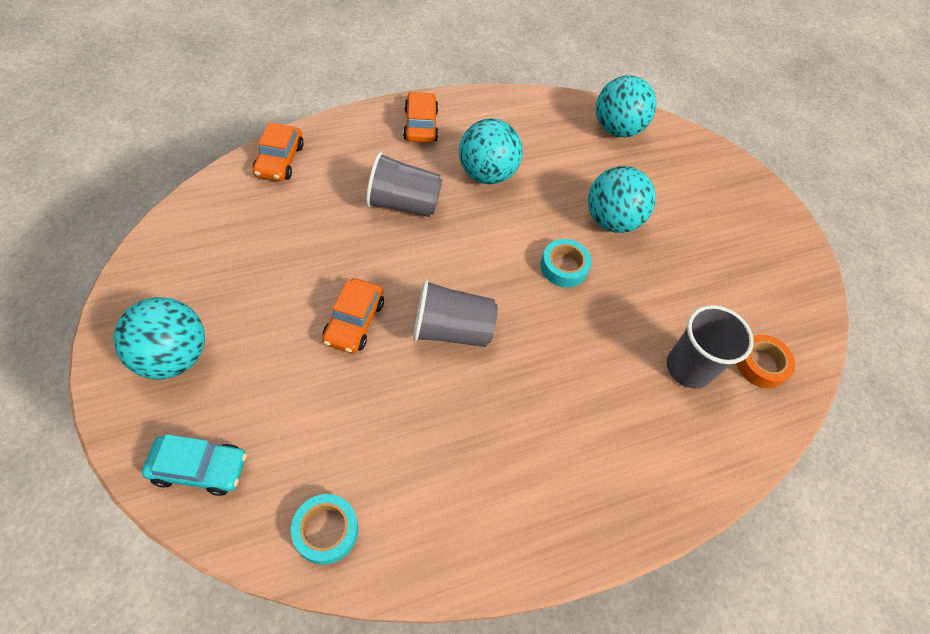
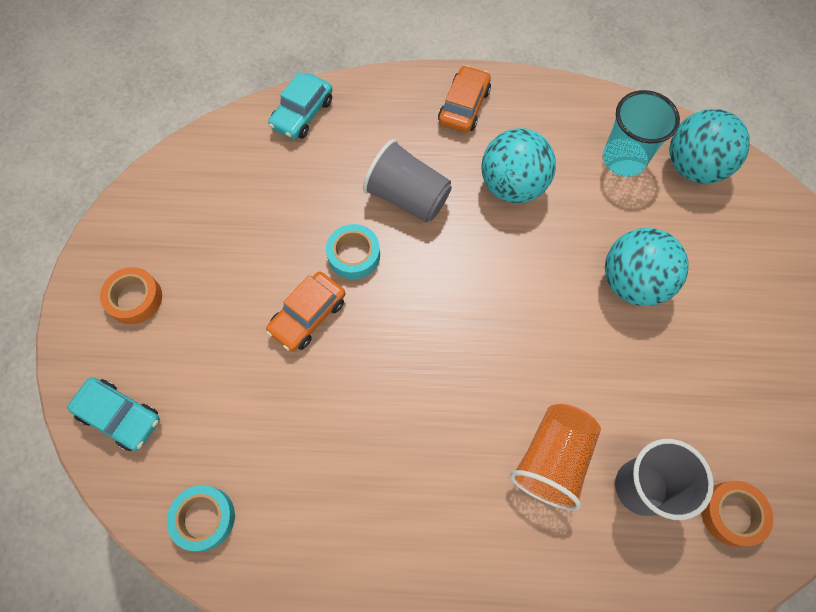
camera: 30 degrees right, 10 degrees up
(173, 356) = (135, 298): turquoise ball -> orange tape
(279, 160) = (302, 113): orange car -> turquoise car
(451, 330) = (400, 356): grey cup -> none
(564, 135) = (624, 159): none -> turquoise cup
(564, 267) = (551, 322): turquoise tape -> turquoise tape (354, 255)
(612, 370) = (552, 459): none -> orange cup

